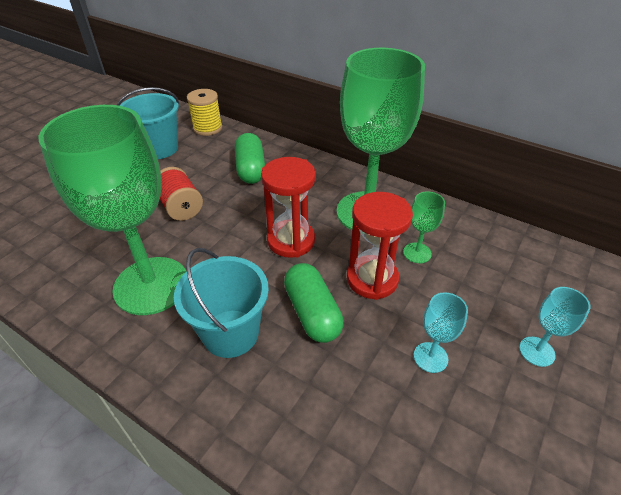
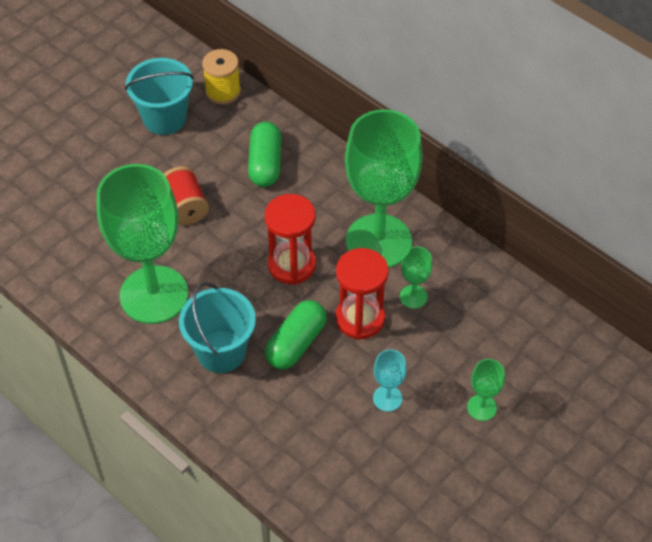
camera: 10 degrees right, 10 degrees up
(312, 312) = (296, 343): green capsule -> green capsule turned 45 degrees clockwise
(536, 351) = (481, 407): turquoise goblet -> green goblet

